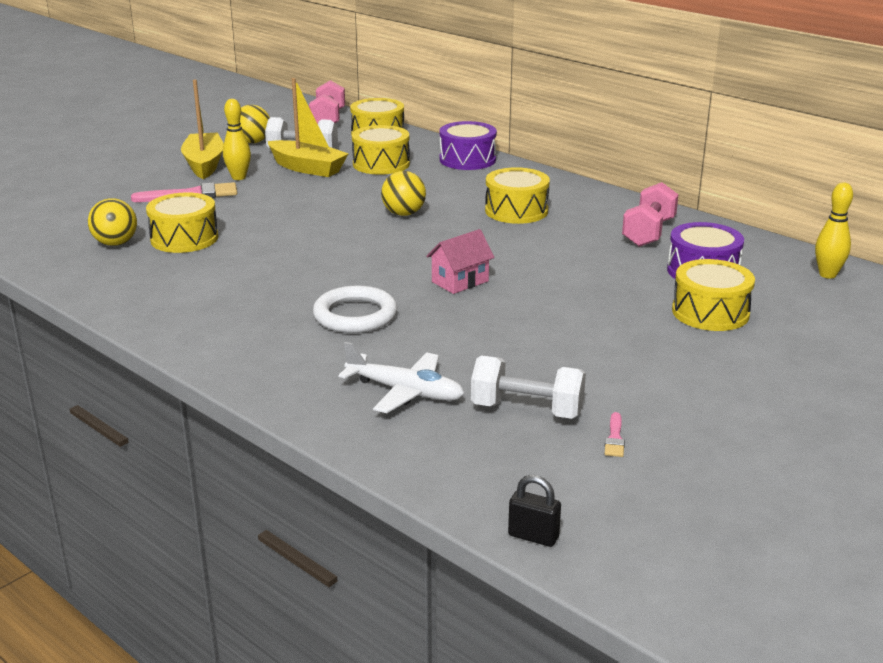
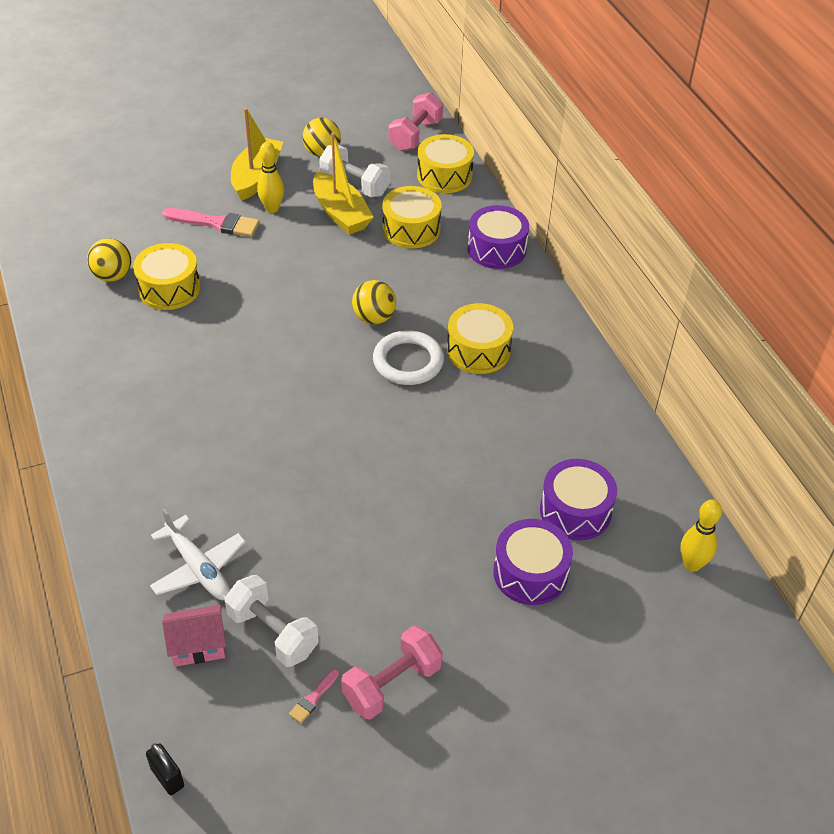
camera: 25 degrees right, 20 degrees up
(355, 315) = (230, 452): white ring -> white ring (408, 361)
(460, 281) = (348, 439): pink house -> pink house (198, 646)
(648, 233) = (574, 432): pink dumbbell -> pink dumbbell (392, 684)
(710, 312) = (530, 573): yellow drum -> purple drum

